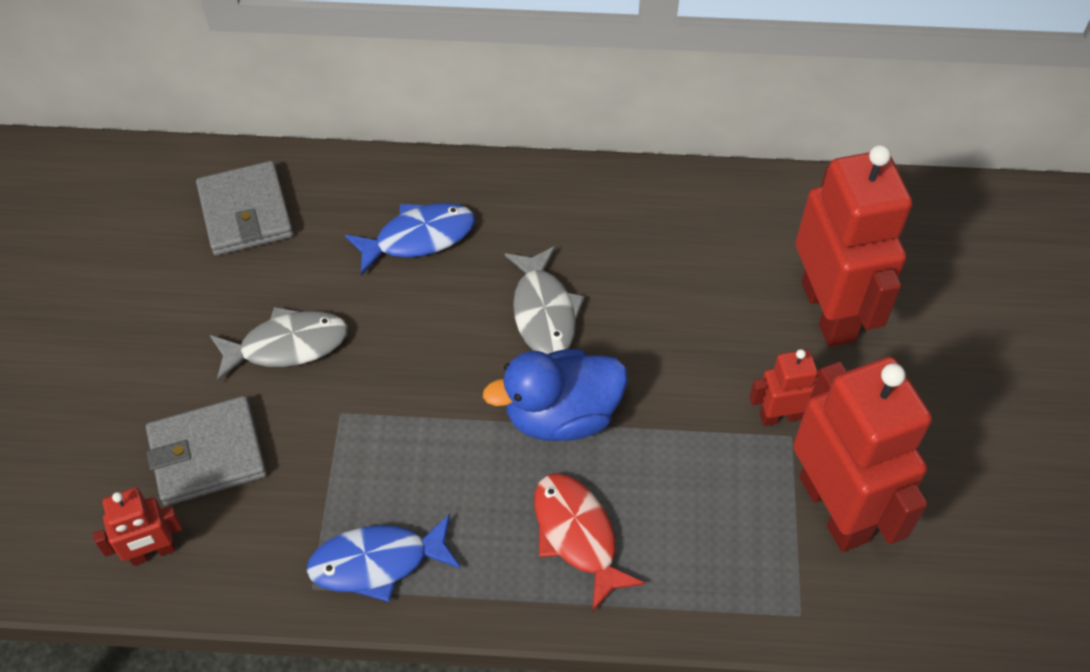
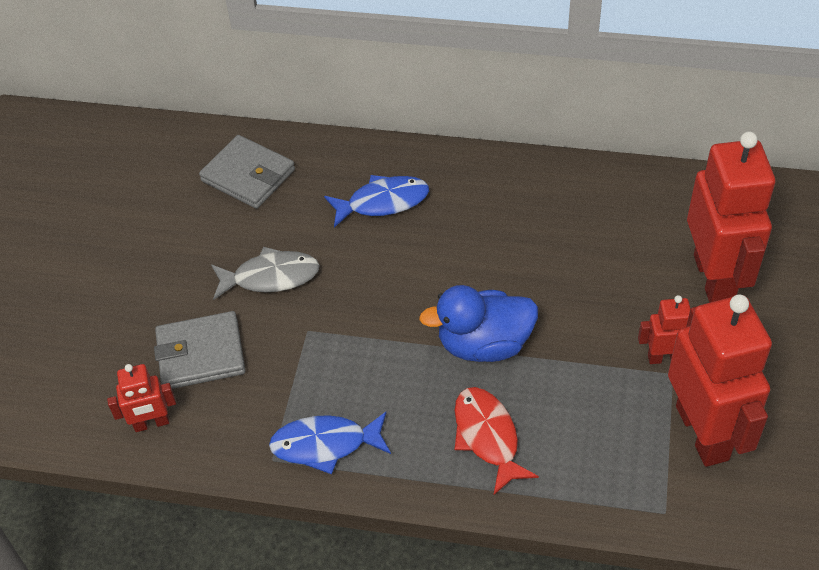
camera: 10 degrees right, 5 degrees down
(245, 213) = (248, 175): grey wallet -> grey wallet turned 45 degrees counterclockwise
(544, 312) = (478, 265): grey fish -> none

